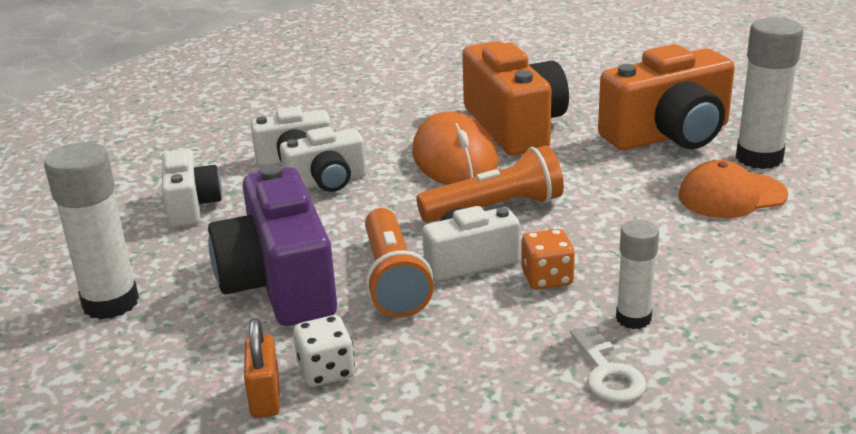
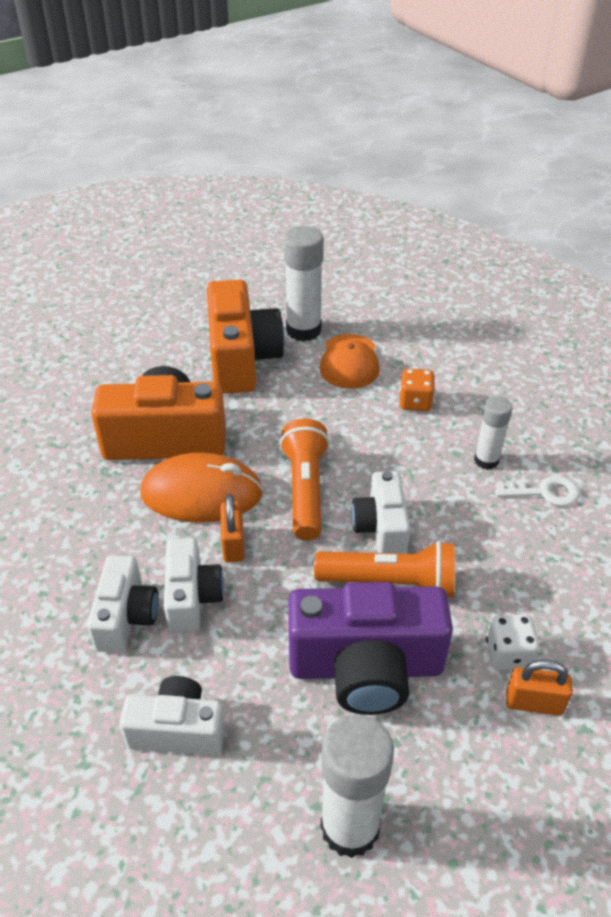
camera: 75 degrees left, 15 degrees up
(399, 187) = (233, 544): none -> orange padlock
(547, 278) = (422, 489): orange dice -> orange dice (415, 402)

